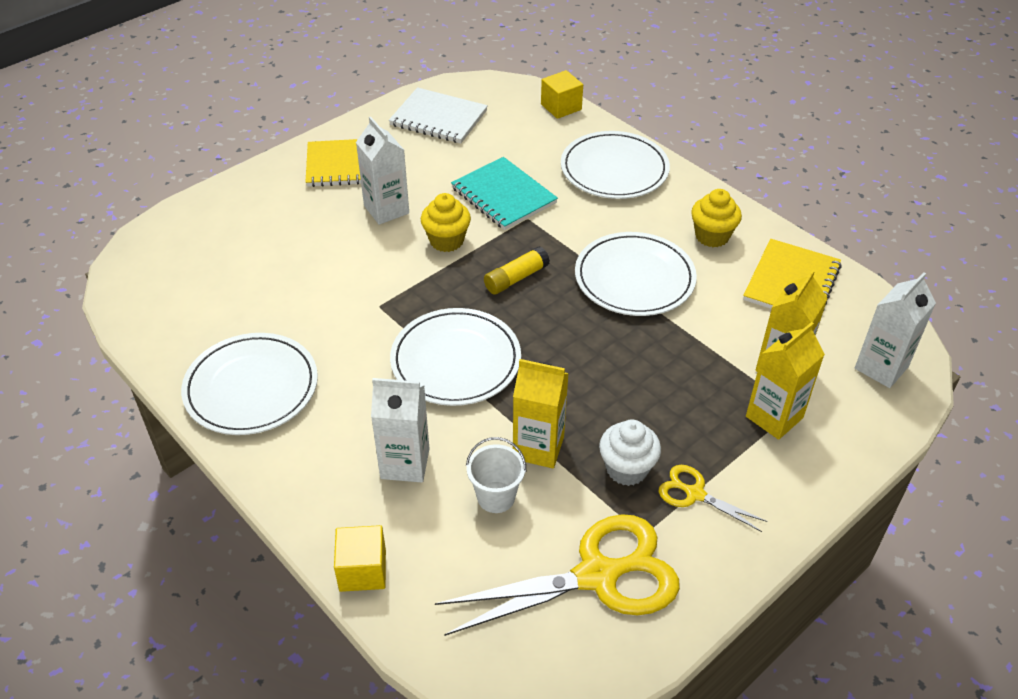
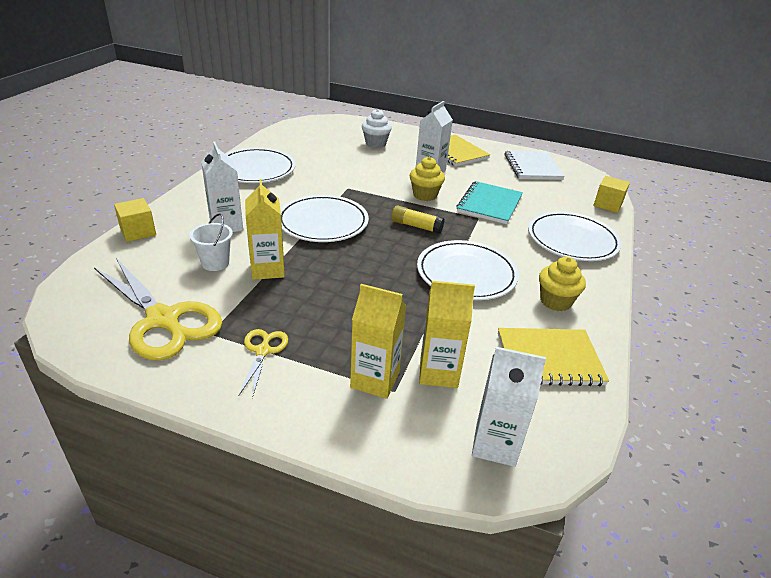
camera: 60 degrees right, 10 degrees down
(627, 469) = (270, 312): white cupcake -> white cupcake (375, 144)

